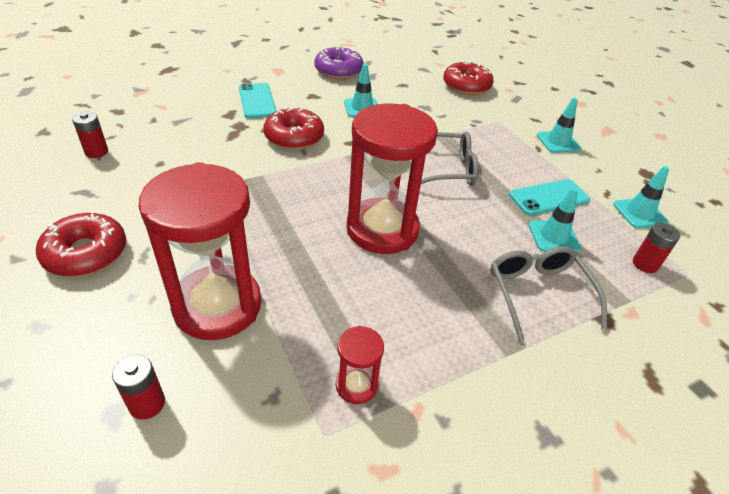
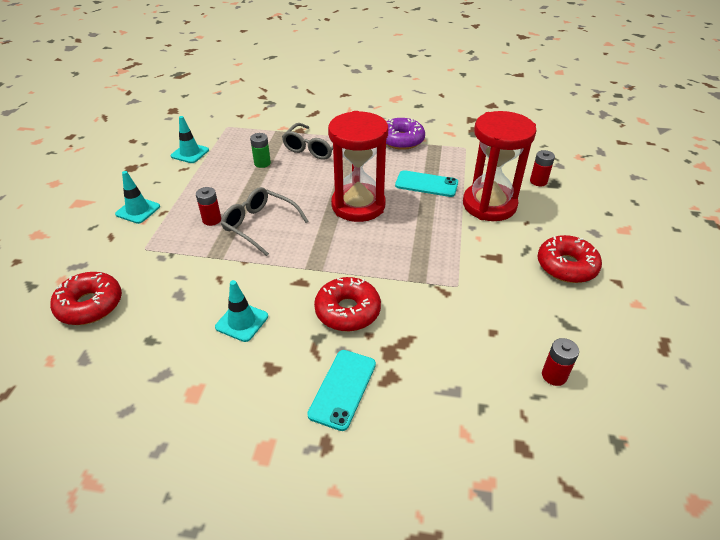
camera: 140 degrees left, 0 degrees up
(338, 71) = (187, 408): purple donut -> purple donut (401, 140)
(356, 385) = (440, 154): red hourglass -> none
(548, 197) = (225, 181): turquoise phone -> turquoise phone (426, 184)
(553, 236) = (262, 163): turquoise traffic cone -> green battery
(645, 264) = (239, 136): red battery -> red battery (212, 220)

